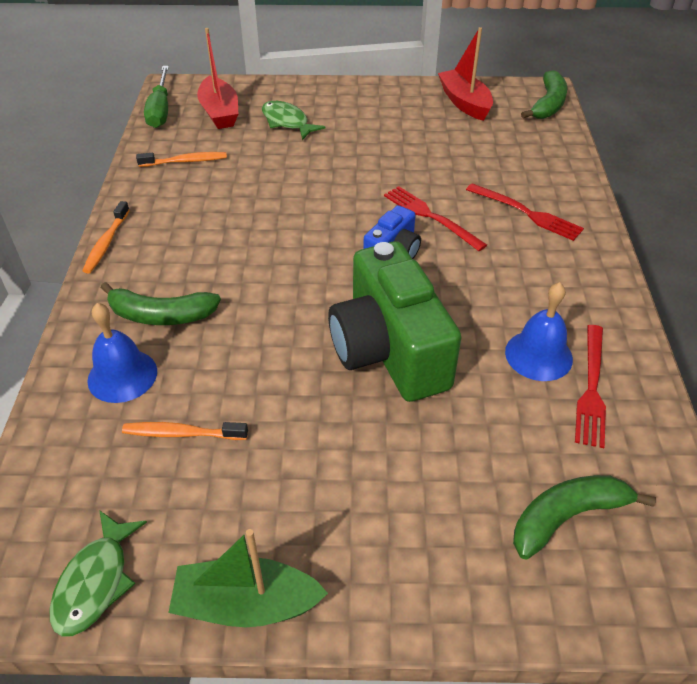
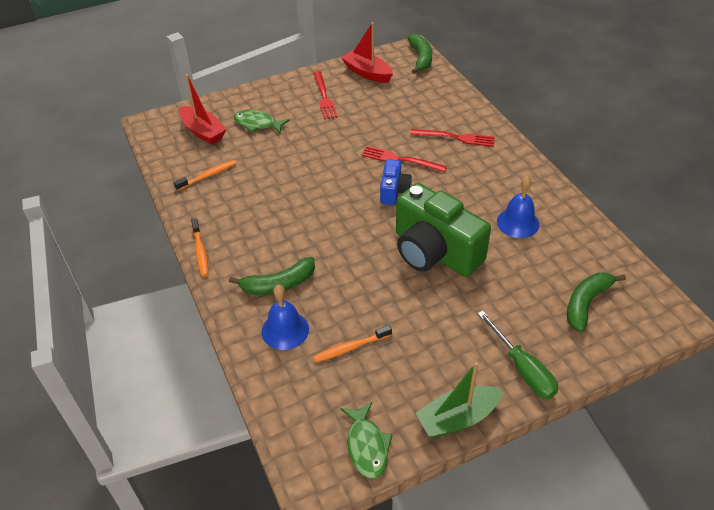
camera: 25 degrees left, 0 degrees up
(160, 110) = (156, 143): green screwdriver -> green screwdriver (522, 369)
(591, 388) = (556, 231): red fork -> red fork (324, 97)

